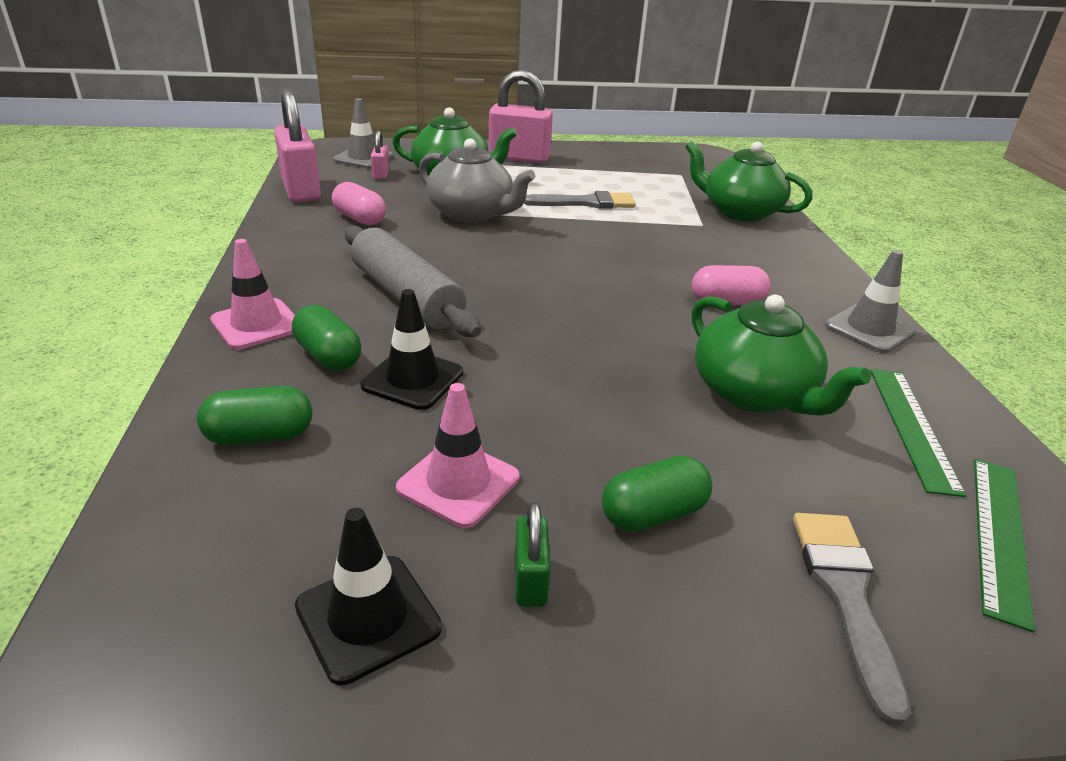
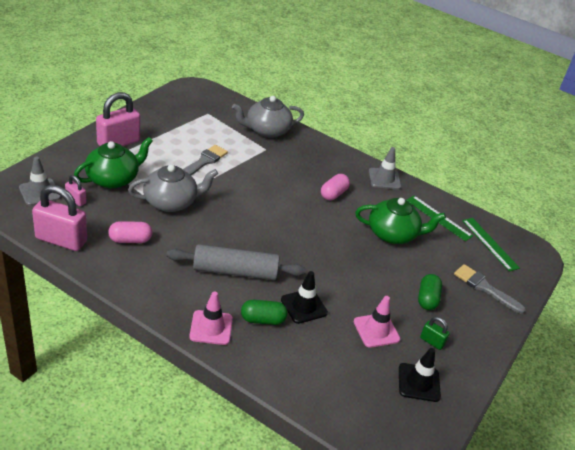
camera: 55 degrees left, 5 degrees up
(260, 436) = (303, 365): green capsule -> none
(739, 212) = (267, 130): green teapot -> grey teapot

